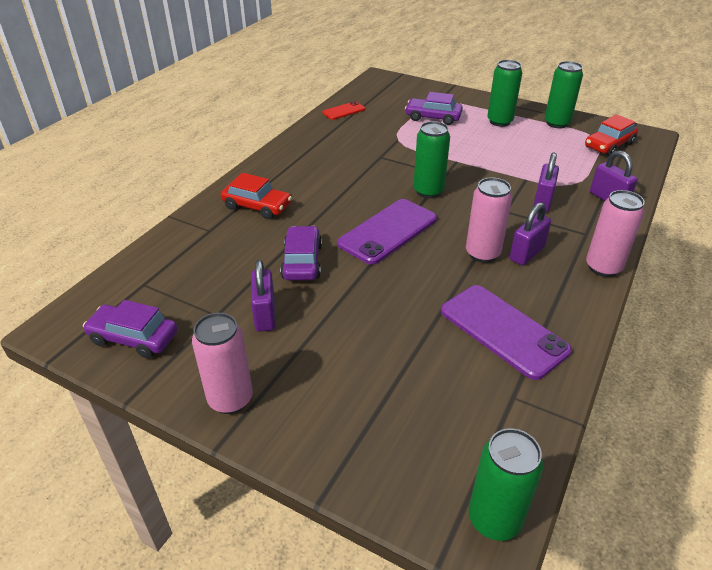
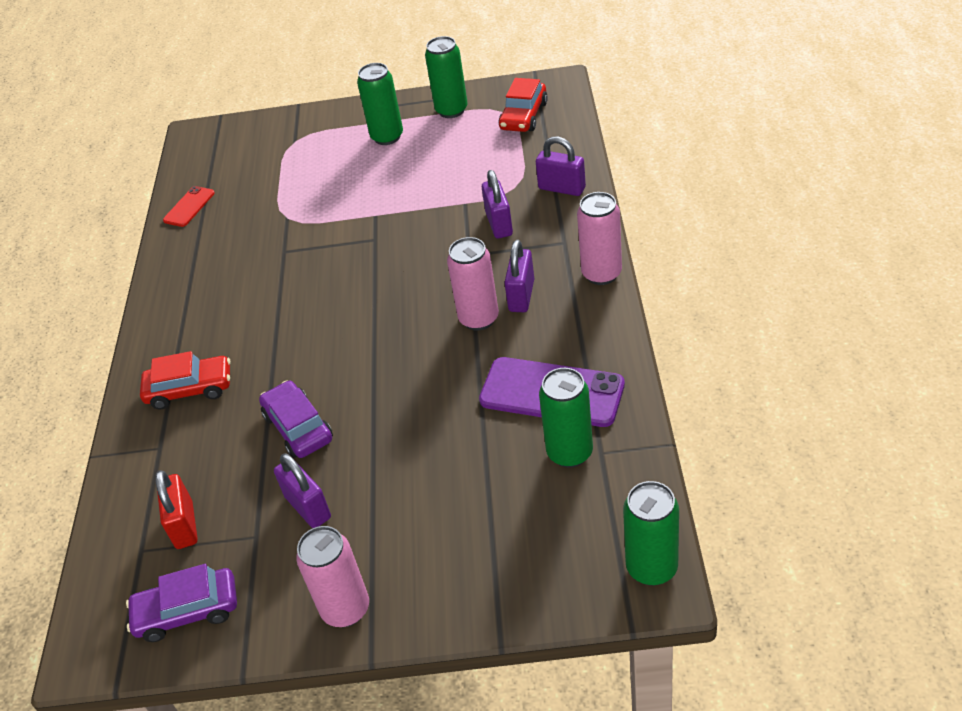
camera: 25 degrees left, 5 degrees up
(181, 283) = (184, 525): none -> red padlock
(388, 231) = (363, 343): purple phone -> none
(428, 191) = (371, 271): green can -> green can (569, 452)
(433, 117) = (306, 166): purple car -> none

